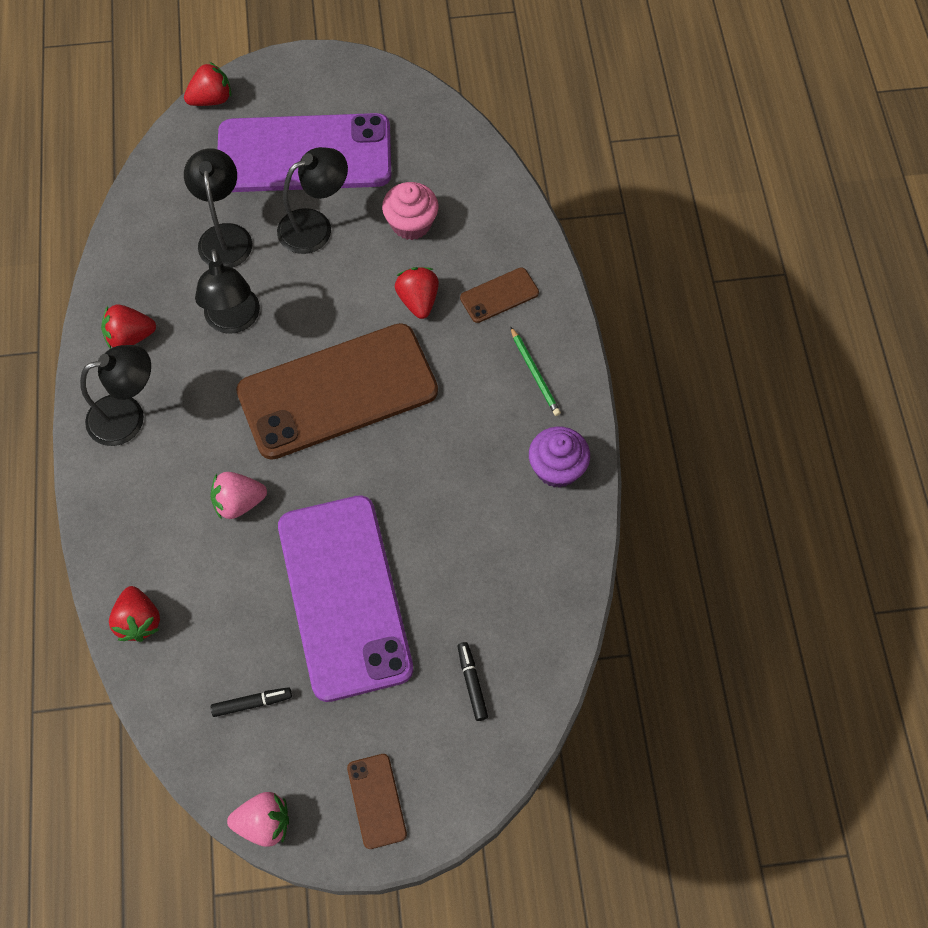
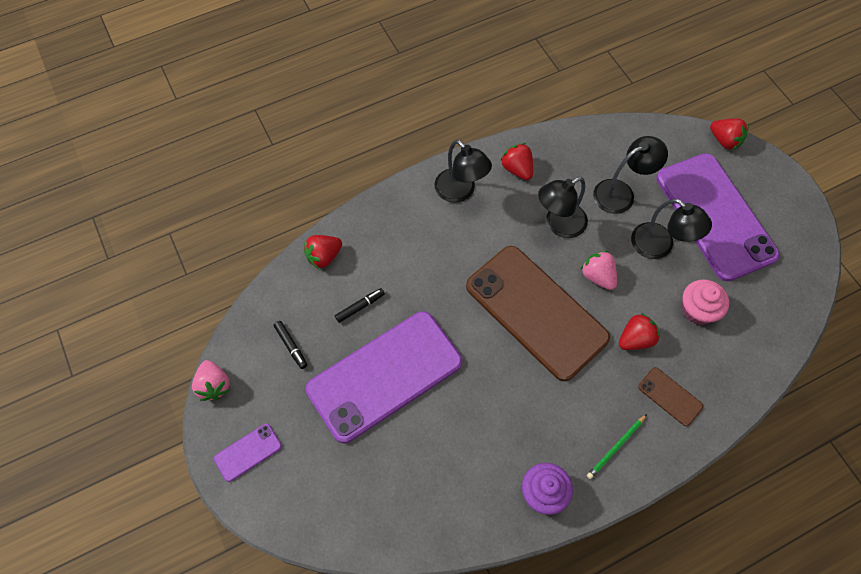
camera: 70 degrees right, 0 degrees up
(238, 502) = (427, 282): pink strawberry -> pink strawberry (598, 276)
(376, 801) = (248, 452): brown phone -> purple phone
(472, 683) = (350, 488): black marker -> black marker (360, 307)

